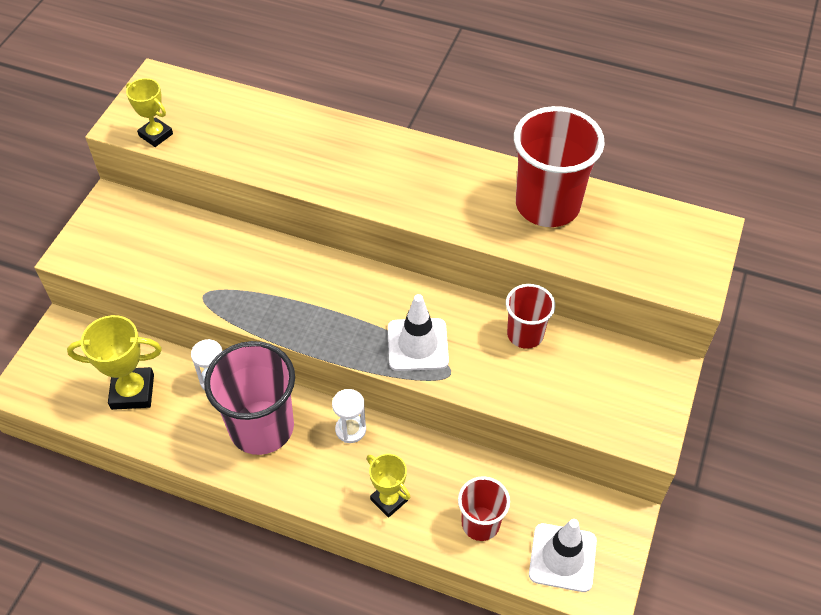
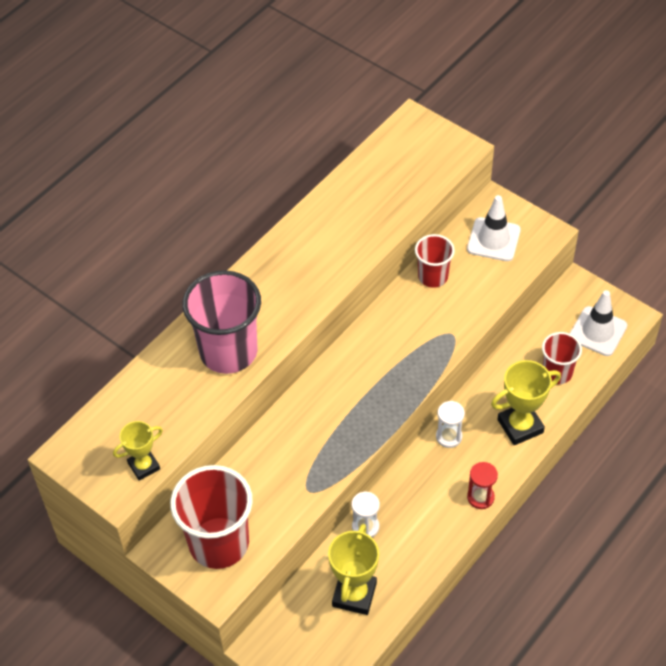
camera: 70 degrees left, 0 degrees up
(261, 427) = (425, 500): pink cup -> pink cup (228, 351)
(280, 481) = (480, 497): none -> red hourglass
(389, 500) = (520, 426): yellow trophy -> yellow trophy, size x1.56
(418, 345) = (418, 348): white traffic cone -> white traffic cone (493, 239)
(547, 205) = (350, 206): red cup -> red cup (219, 543)

